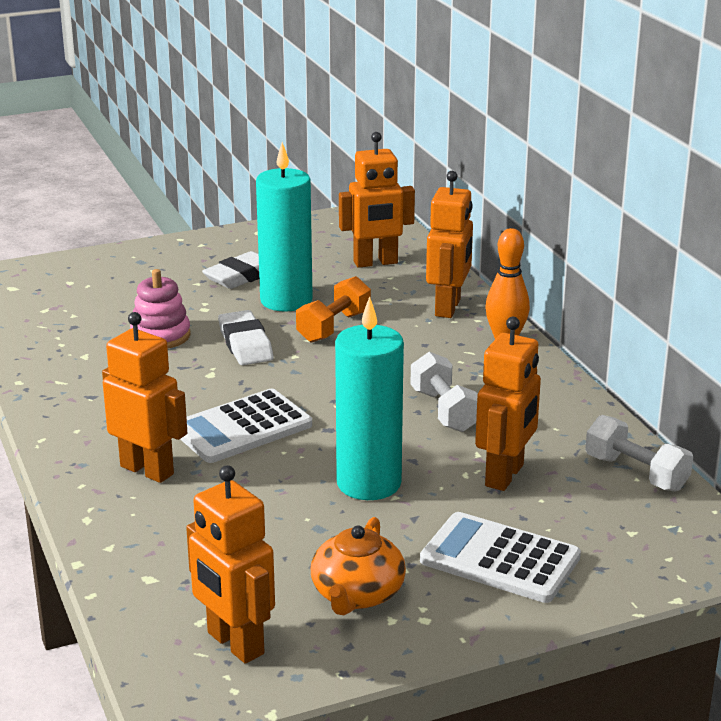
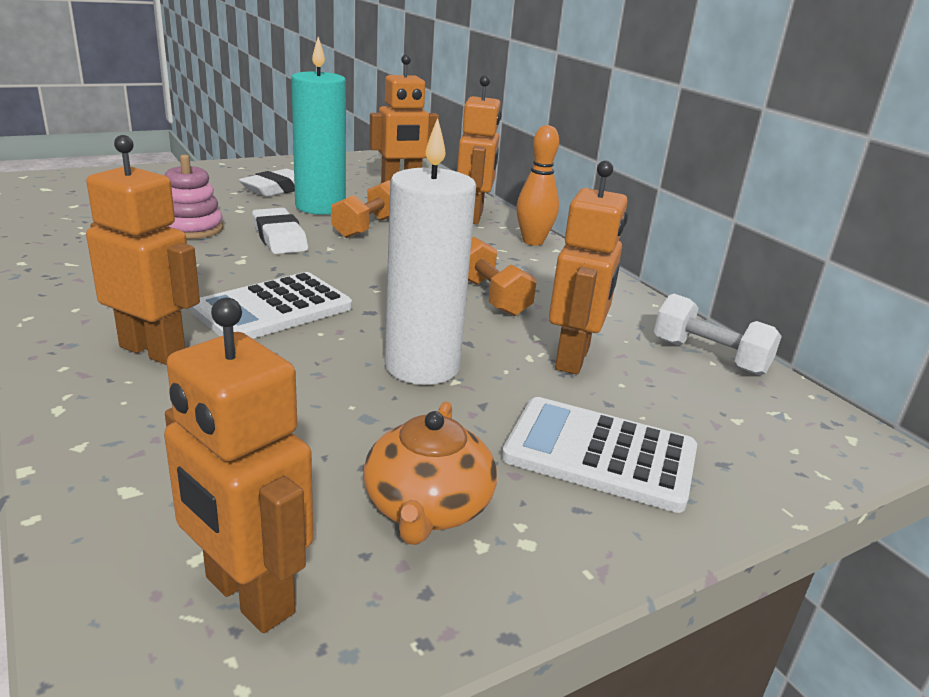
camera: 10 degrees left, 0 degrees up
(368, 483) = (422, 366): turquoise candle -> white candle
(444, 410) = (490, 297): white dumbbell -> orange dumbbell

